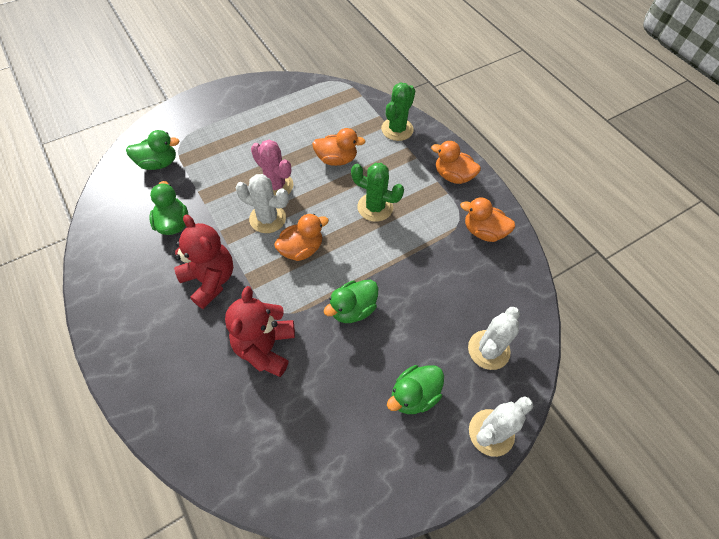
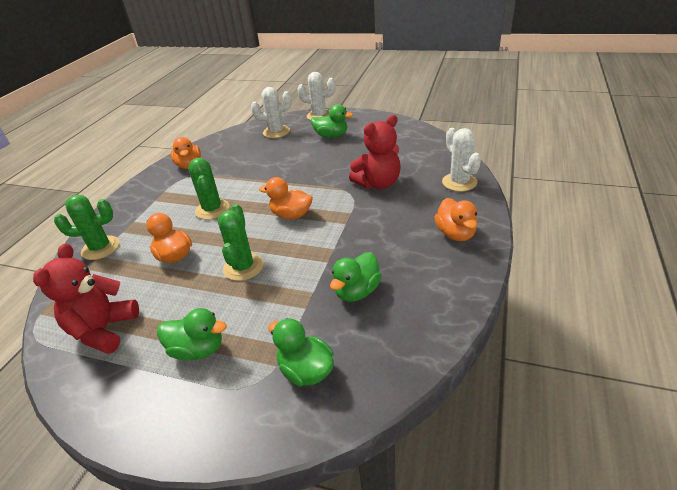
camera: 125 degrees left, 20 degrees down
(210, 280) = (372, 233): red teddy bear -> red teddy bear (104, 330)
(267, 218) = (284, 247): white cactus -> white cactus (459, 182)
(275, 185) = (243, 267): pink cactus -> green cactus
(353, 309) = (309, 173): green duck -> green duck (198, 349)
(453, 176) = (142, 197): orange duck -> orange duck (455, 234)

